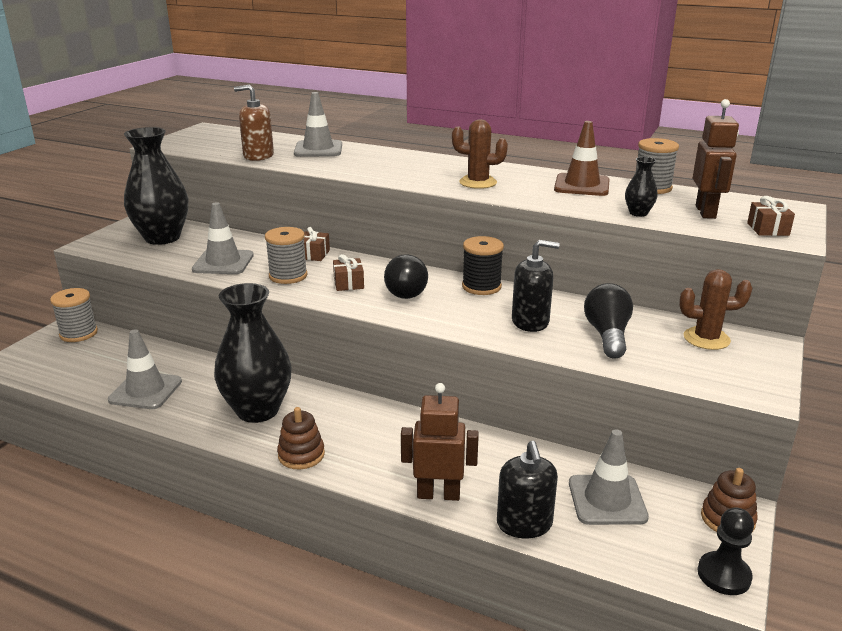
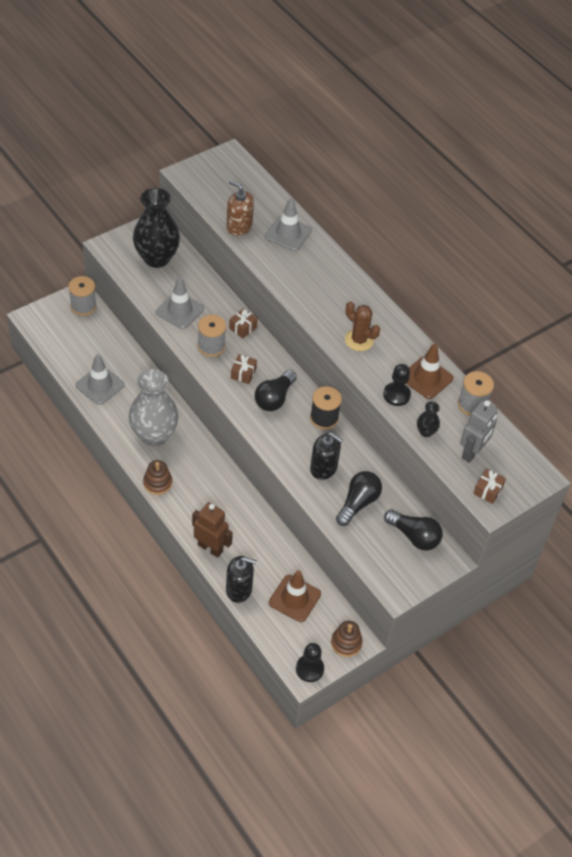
camera: 25 degrees right, 25 degrees up
(257, 410) = (154, 435): black vase -> grey vase
(524, 524) = (239, 589): black soap dispenser -> black soap dispenser turned 105 degrees counterclockwise
(569, 201) = (396, 395): none -> black pawn
(607, 500) = (294, 598): grey traffic cone -> brown traffic cone
(706, 212) = (472, 452): brown robot -> grey robot
(706, 339) = (414, 536): brown cactus -> black light bulb

